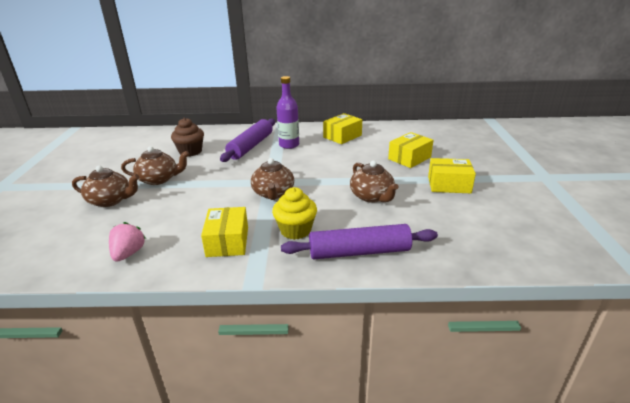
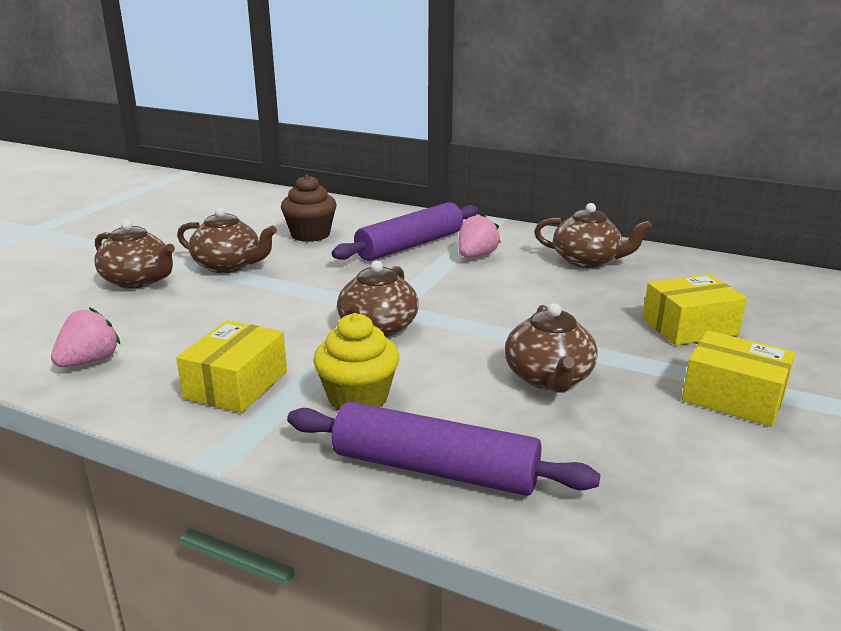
camera: 25 degrees right, 5 degrees down
(289, 145) = (476, 256): purple bottle -> pink strawberry
(342, 136) = (587, 260): yellow box -> brown teapot

